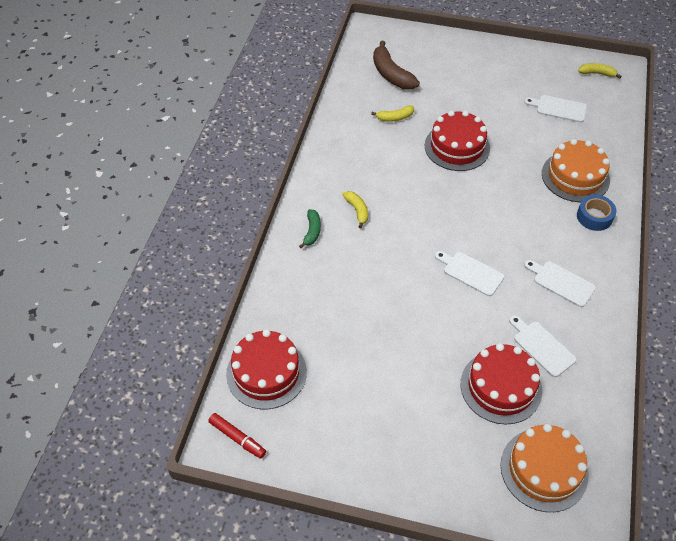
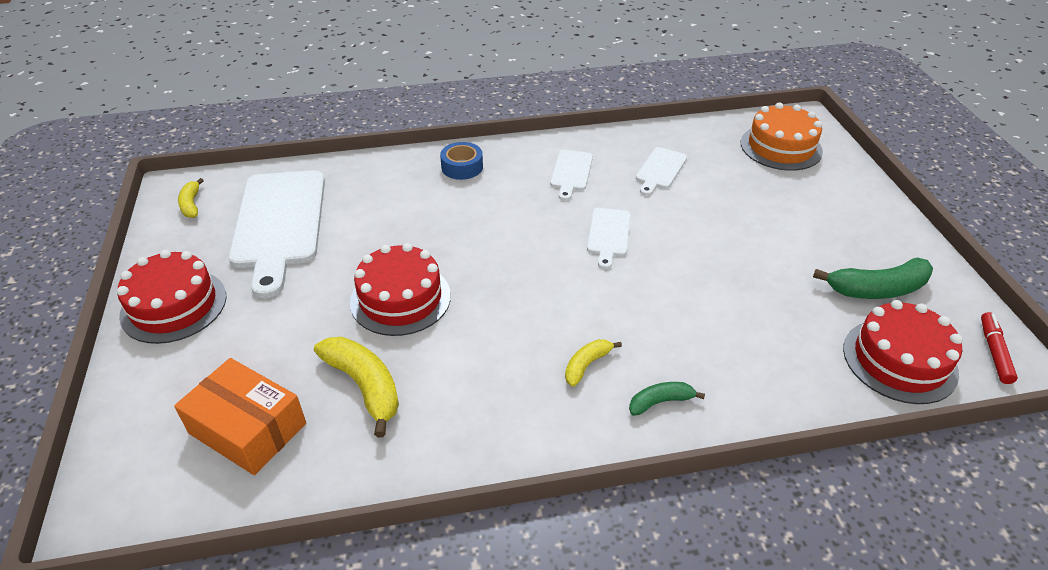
camera: 115 degrees left, 10 degrees down
(330, 408) = (876, 289): none -> green banana
(391, 74) = (248, 428): brown banana -> orange box
(395, 118) = (365, 386): yellow banana -> yellow banana, size x1.77
(501, 387) = (728, 184): red cake -> red cake (174, 305)
(558, 108) = (279, 224): white cutting board -> white cutting board, size x2.11
(575, 176) = (405, 189): orange cake -> none

